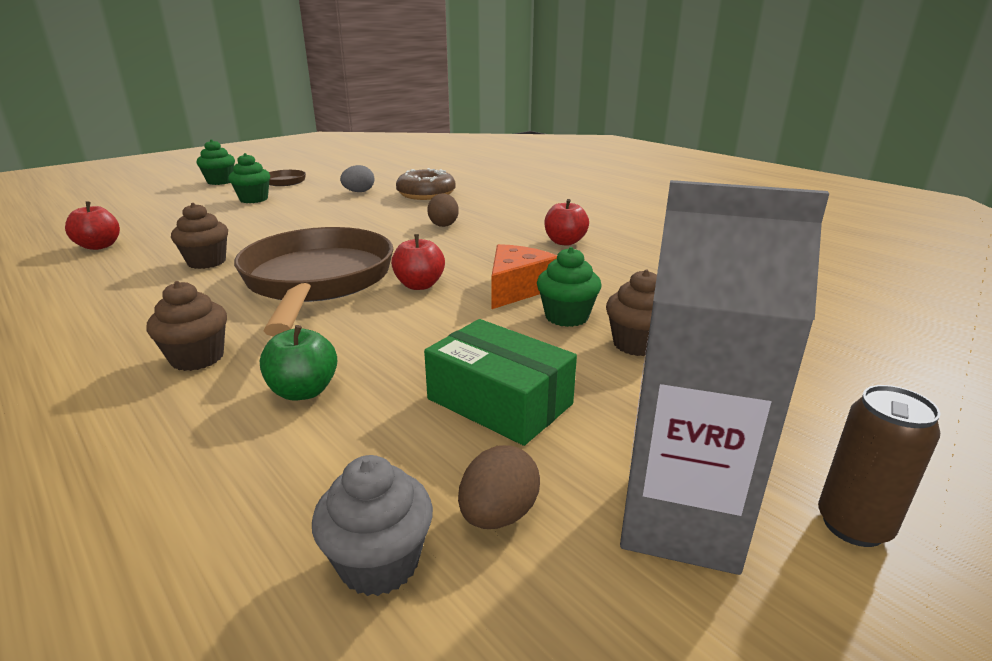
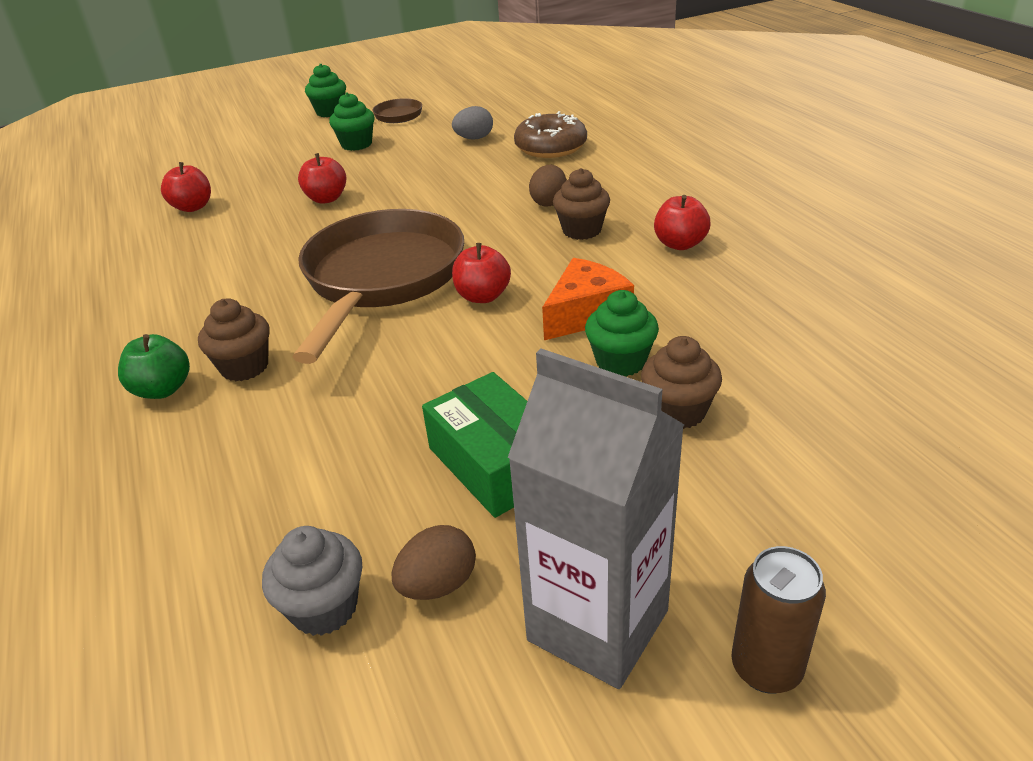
camera: 20 degrees right, 10 degrees up
(207, 262) = (284, 239): brown cupcake -> brown cupcake (581, 230)
(239, 233) = (326, 199): none -> red apple
(303, 391) = (323, 420): green apple -> green apple (163, 389)

